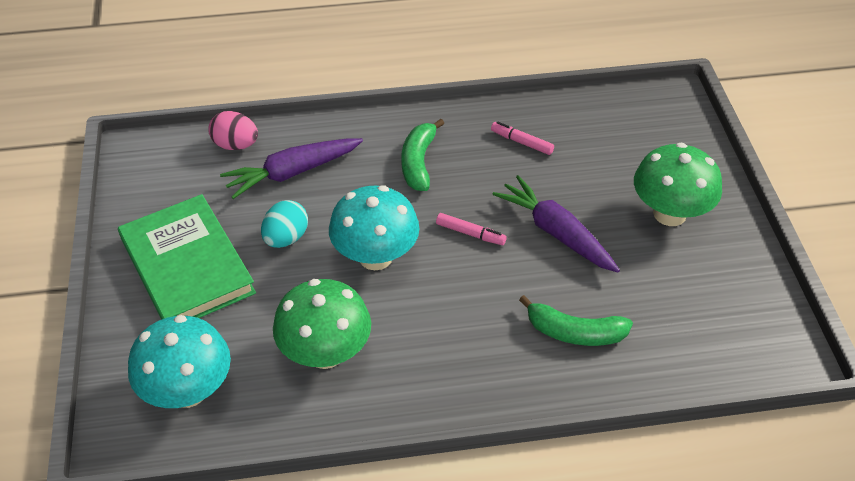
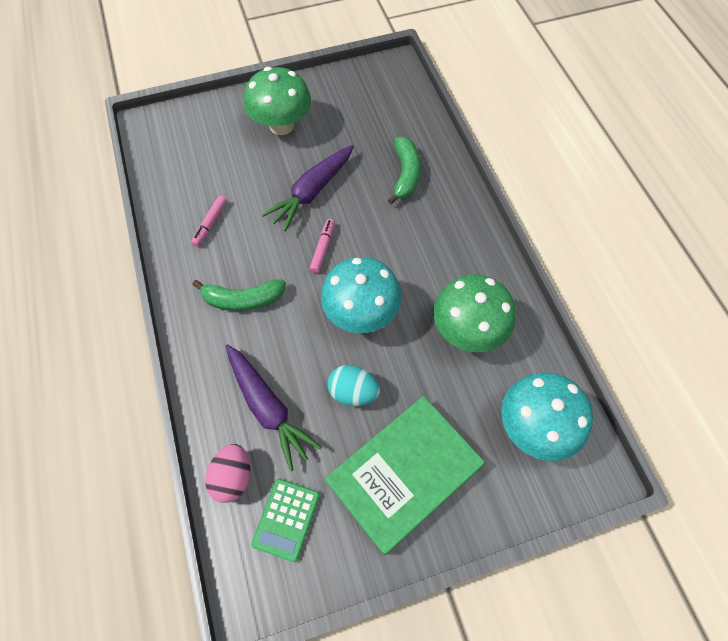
camera: 100 degrees left, 15 degrees up
(184, 177) = (286, 519): none -> green calculator

